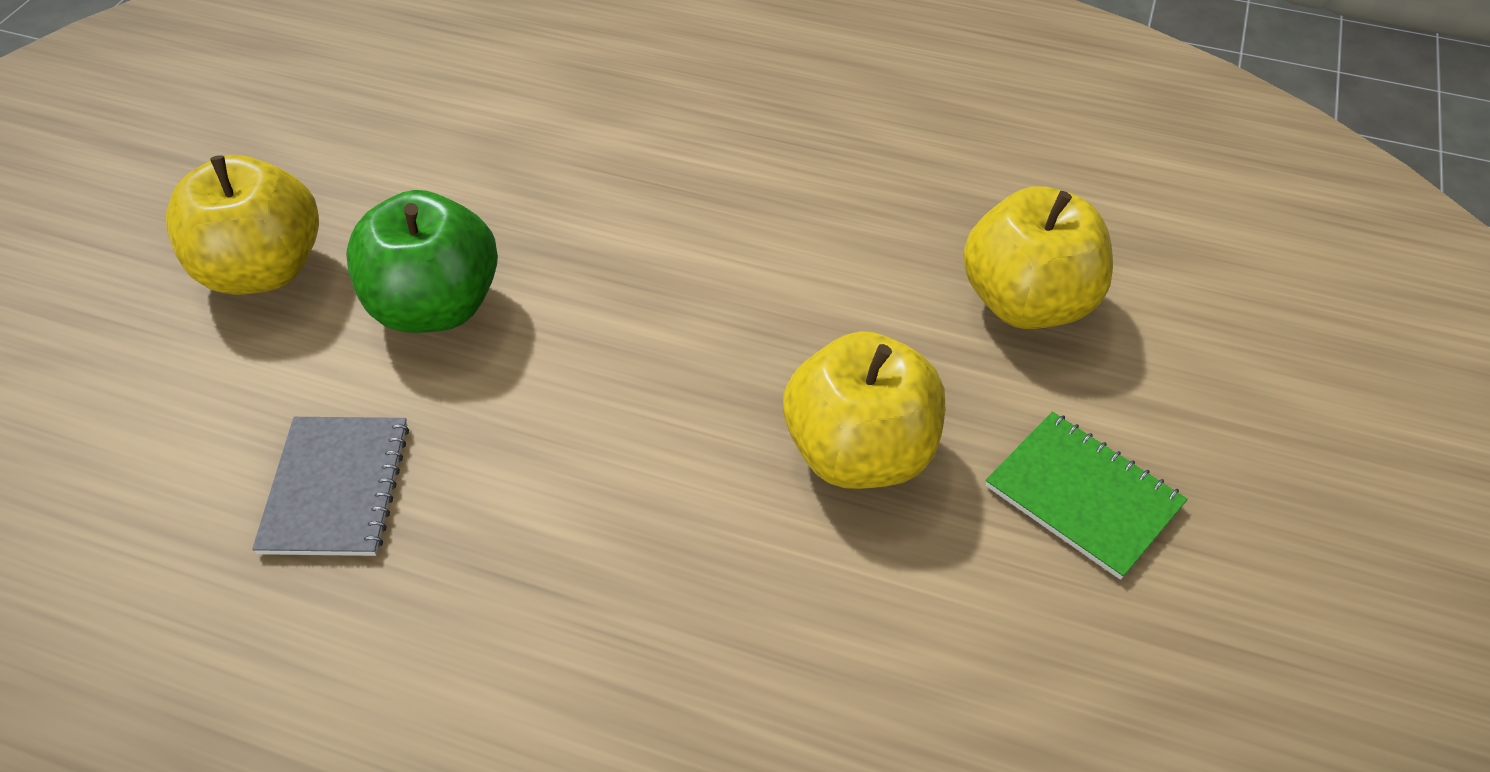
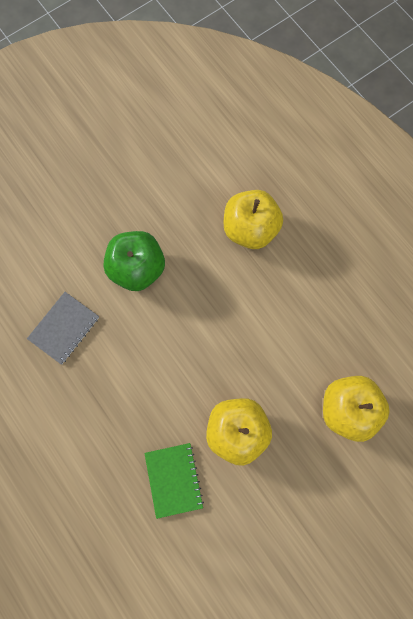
camera: 35 degrees right, 25 degrees up
(263, 270) = (89, 212): yellow apple -> yellow apple (250, 229)
(1083, 496) = (298, 501): green notebook -> green notebook (173, 479)

